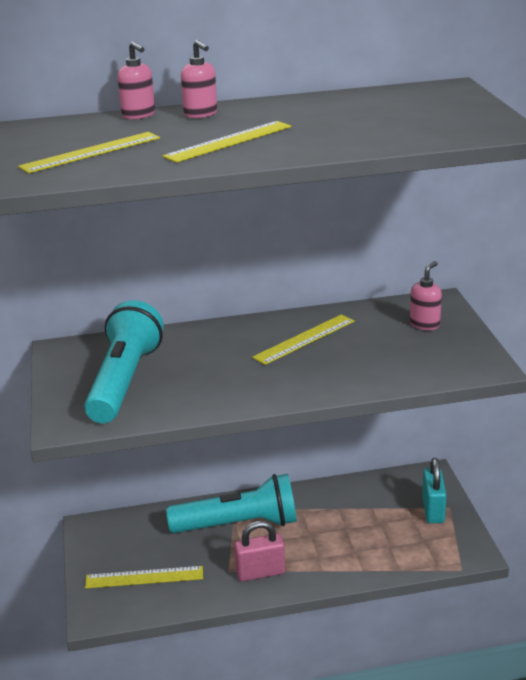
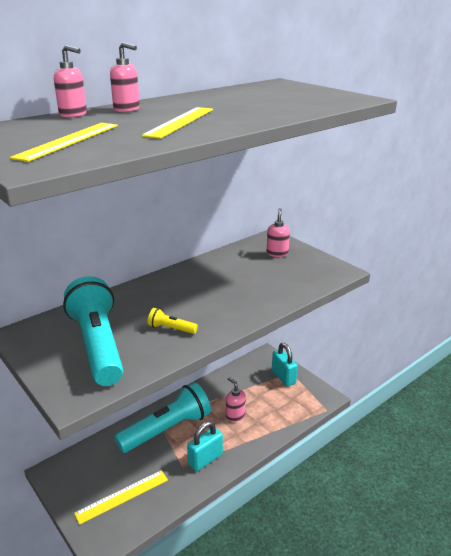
camera: 30 degrees left, 0 degrees up
(212, 384) = (171, 329): none -> yellow flashlight
(260, 572) = (205, 459): pink padlock -> turquoise padlock
(304, 339) = (209, 280): yellow ruler -> none
(332, 536) = (235, 415): none -> pink soap dispenser

